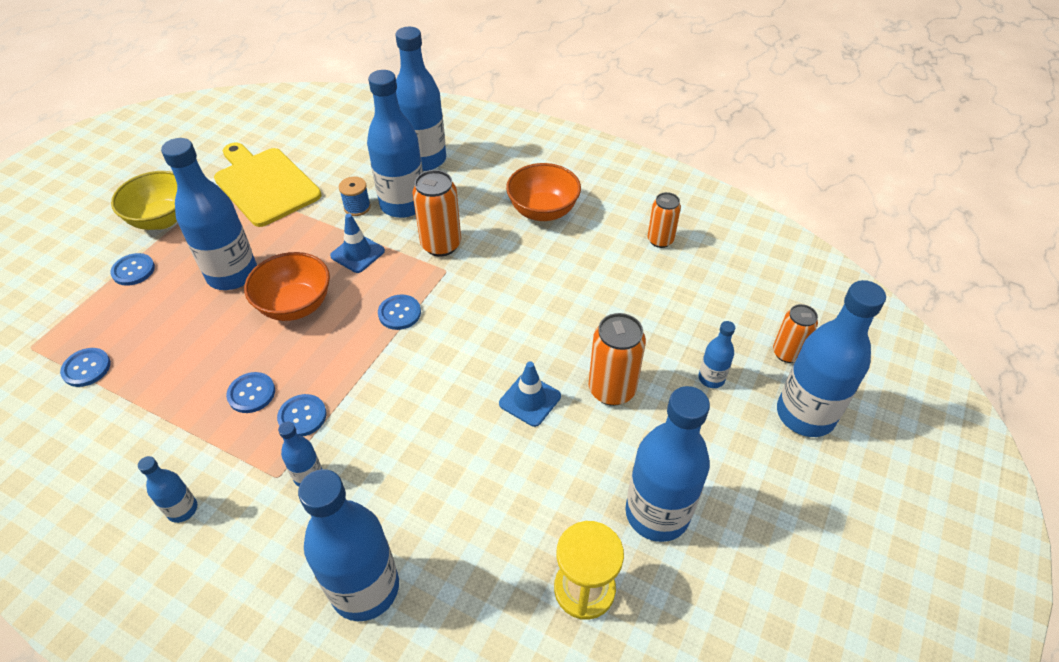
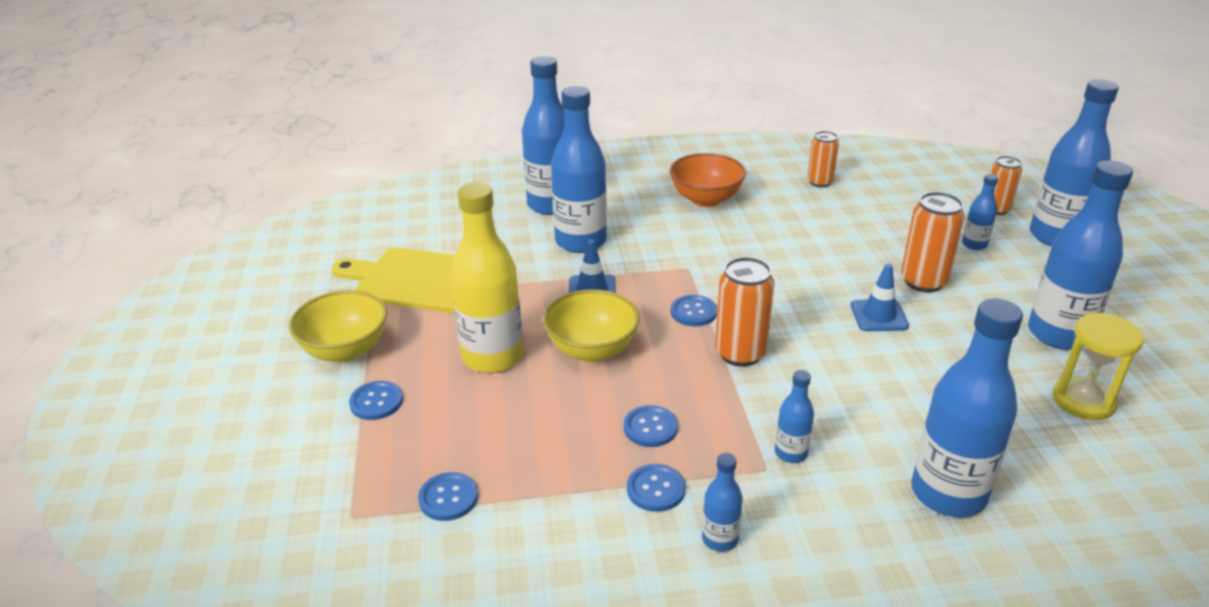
camera: 35 degrees left, 15 degrees down
(232, 274) = (492, 357): blue bottle -> yellow bottle
(295, 305) = (592, 350): orange bowl -> yellow bowl
(302, 416) = (721, 418): blue button -> blue button (656, 489)
(357, 207) = (540, 260): blue spool -> none
(441, 245) = (657, 254): orange can -> orange can (740, 353)

